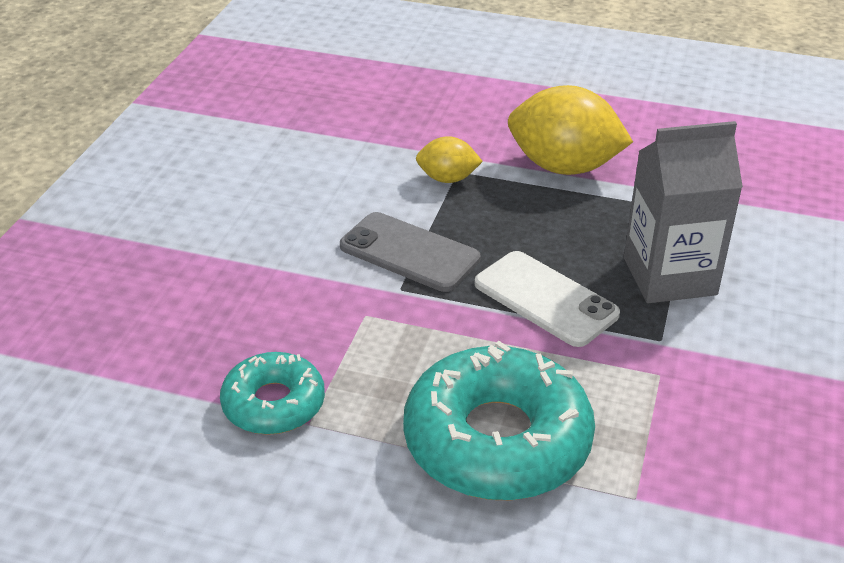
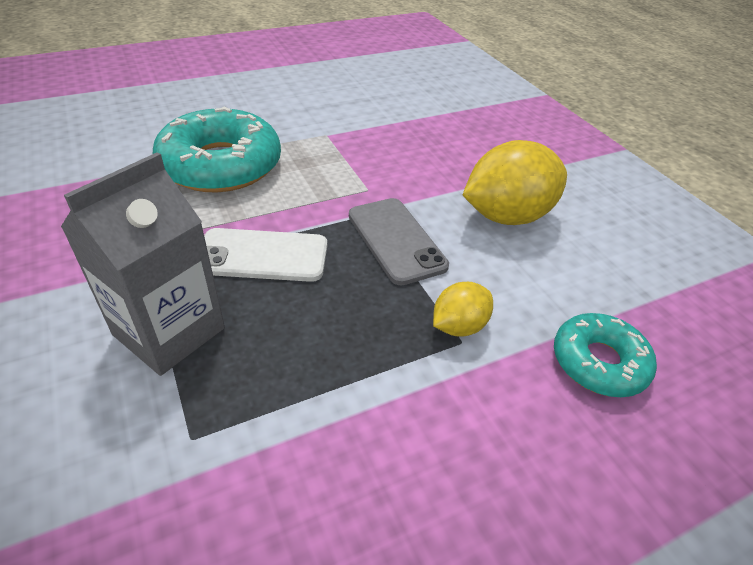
camera: 135 degrees right, 5 degrees up
(273, 404) = (353, 134): turquoise donut -> turquoise donut (599, 362)
(409, 253) = (396, 240): grey phone -> grey phone turned 75 degrees clockwise
(564, 167) = (375, 419): yellow lemon -> yellow lemon (507, 216)

